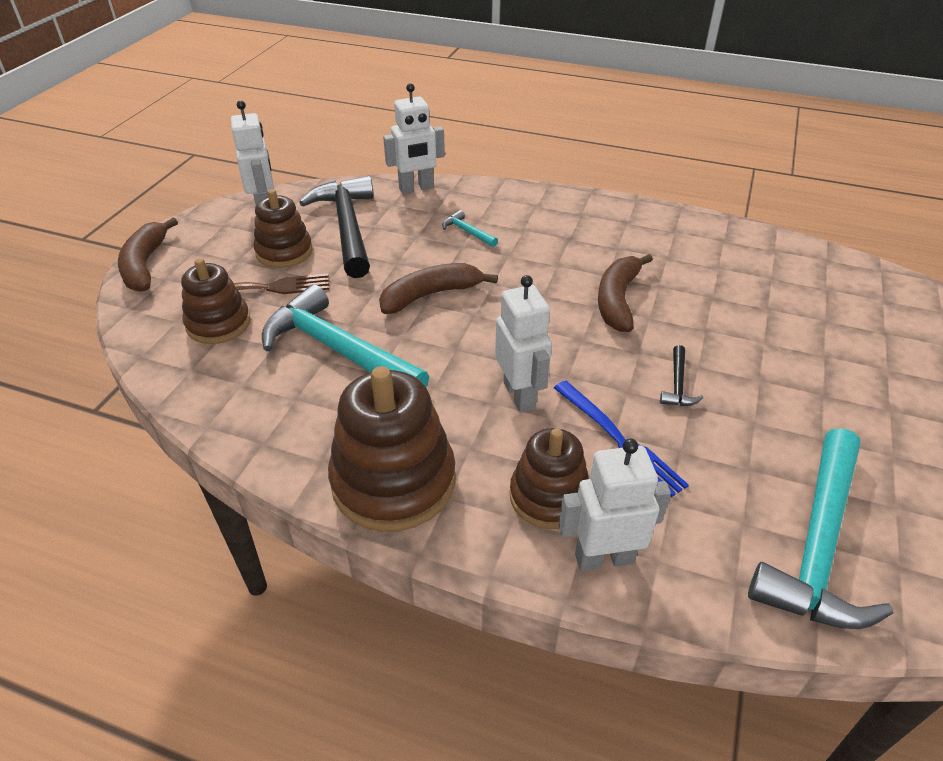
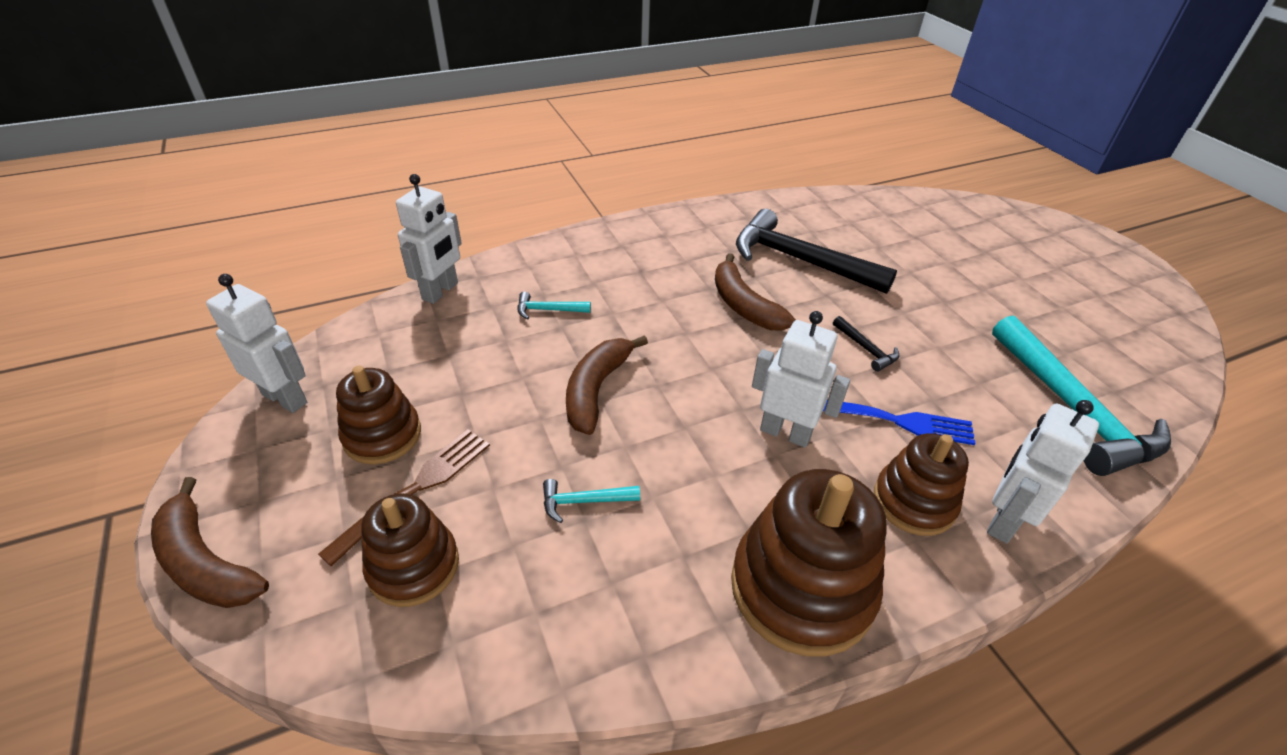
camera: 45 degrees left, 0 degrees up
(337, 349) = (584, 501): turquoise hammer -> turquoise hammer, size x0.42
(347, 227) = (419, 368): black hammer -> black hammer (799, 260)

